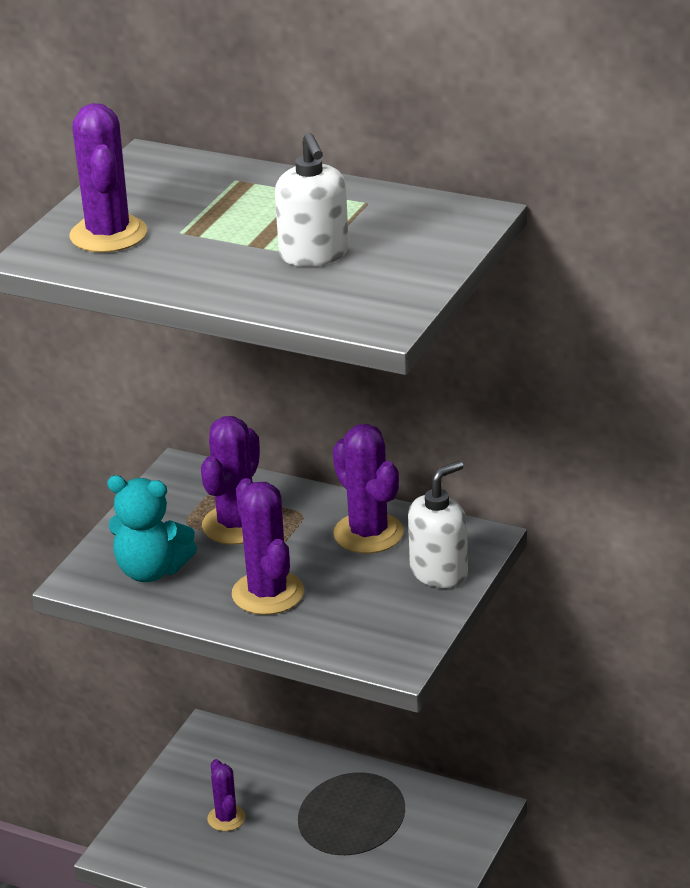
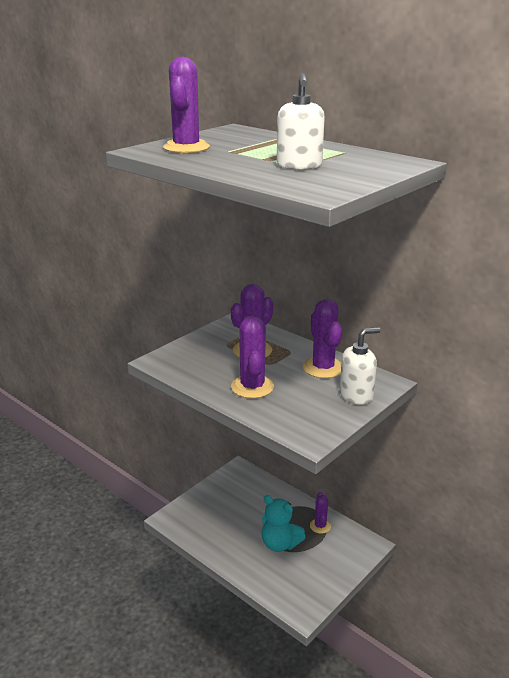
camera: 15 degrees right, 5 degrees down
(151, 570) = (195, 363): turquoise teddy bear -> turquoise teddy bear (280, 544)
(226, 818) = (230, 515): purple cactus -> purple cactus (320, 526)

